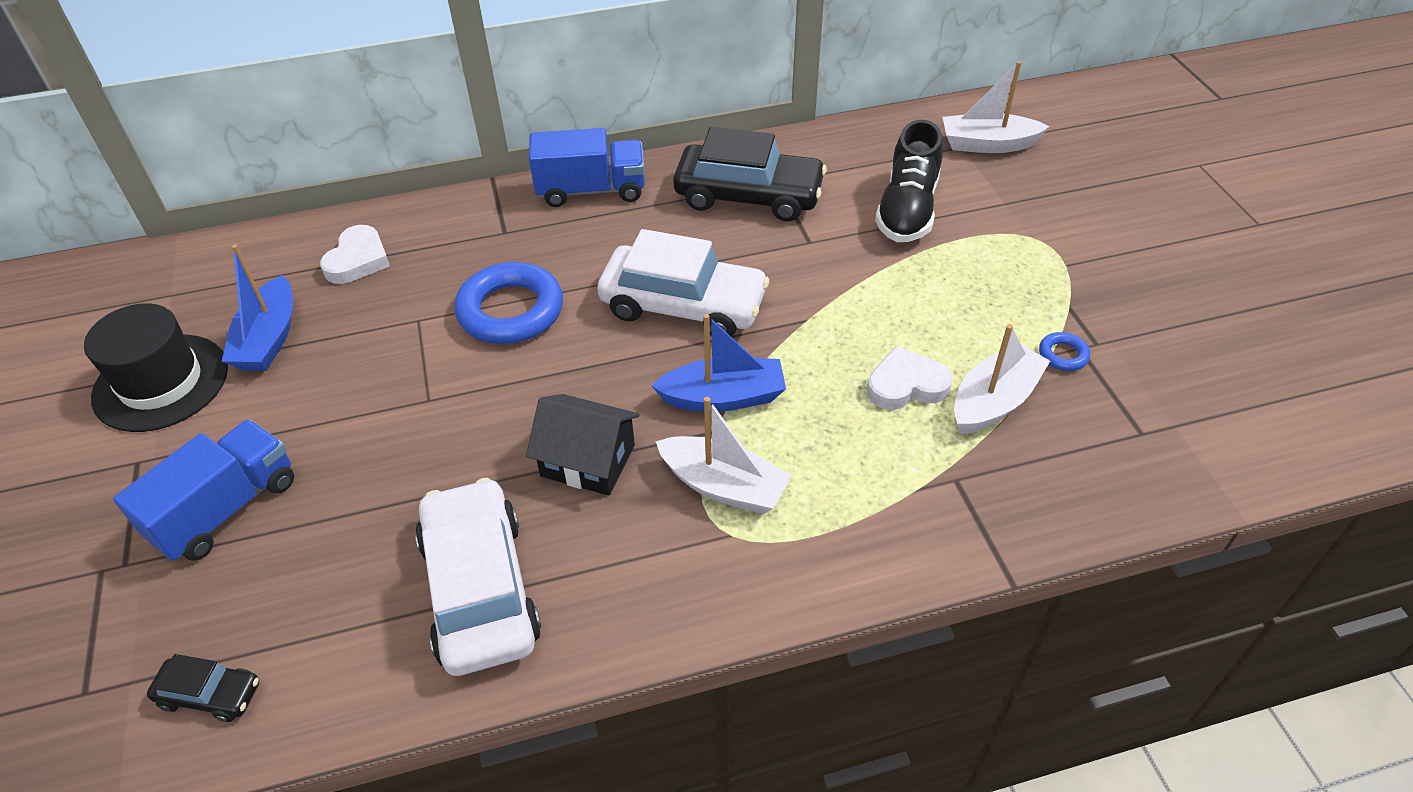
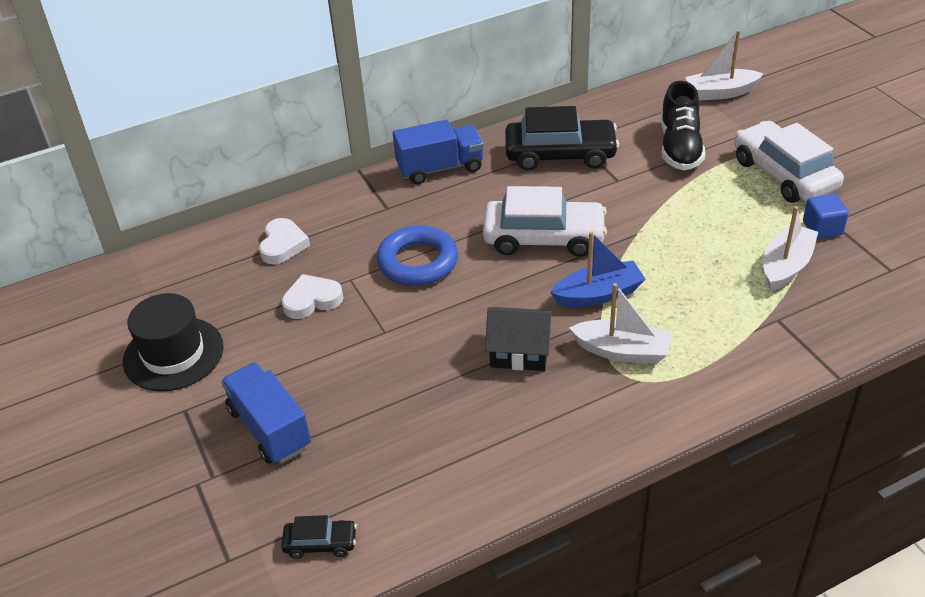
camera: 10 degrees left, 5 degrees down
(226, 509) = (270, 428): blue truck -> blue truck turned 60 degrees counterclockwise
(269, 339) = (242, 310): blue boat -> none
(480, 589) = (480, 444): white car -> white car (784, 174)
(906, 385) = (722, 265): white heart -> white heart (312, 300)
(1063, 355) = (822, 228): blue ring -> blue cube

